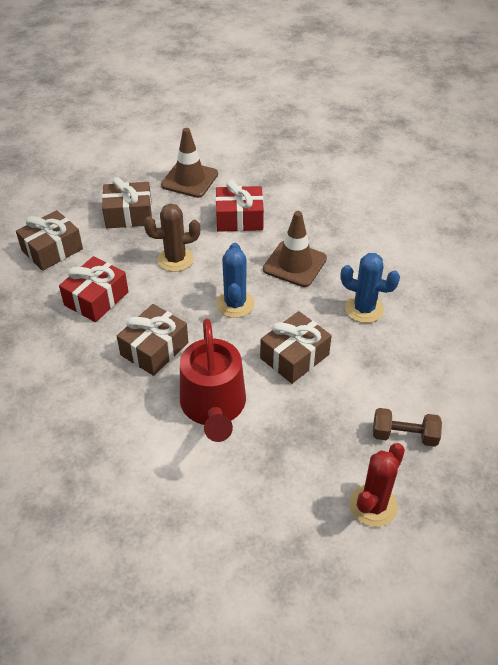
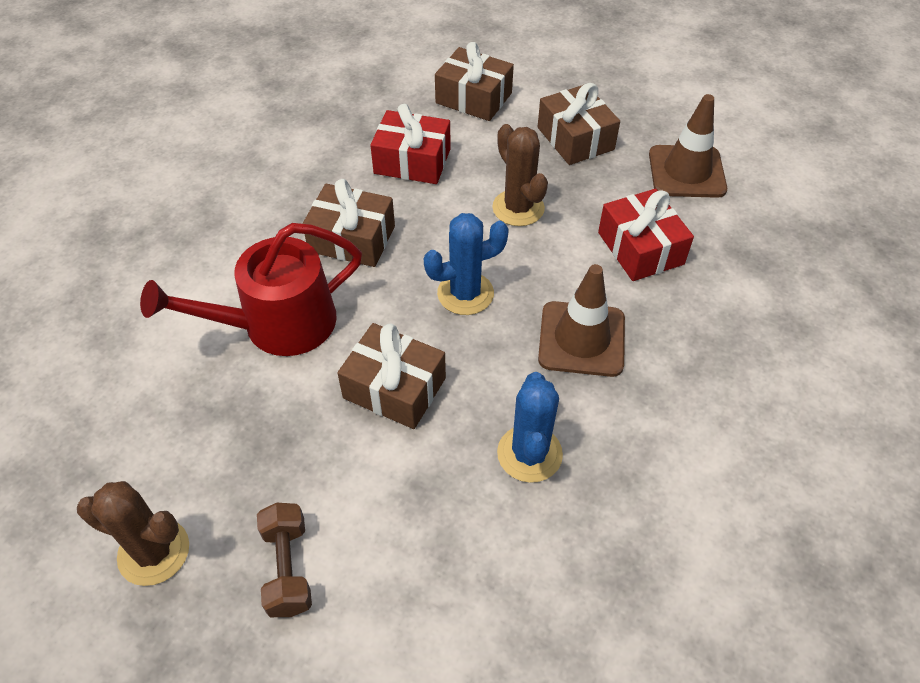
camera: 70 degrees right, 5 degrees up
(373, 505) = (154, 552): red cactus -> brown cactus

